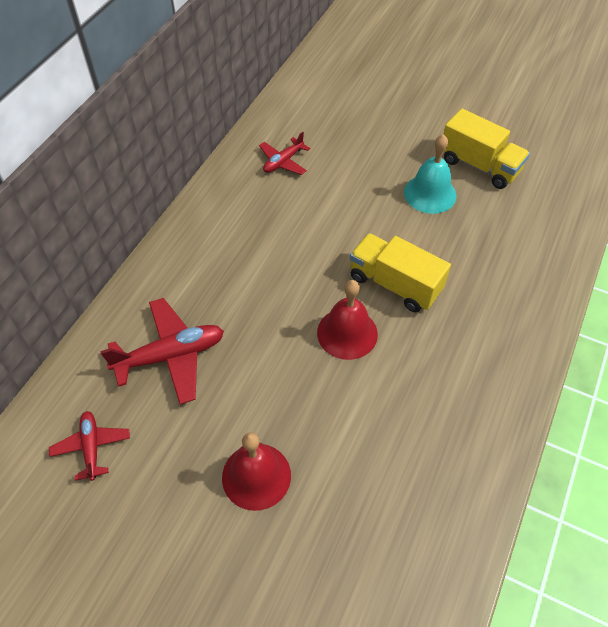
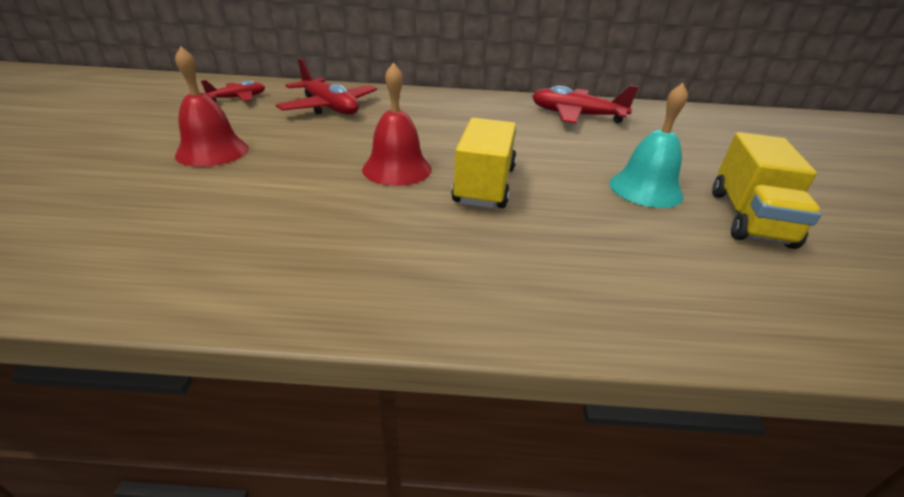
camera: 65 degrees right, 20 degrees down
(283, 162) = (576, 116): red plane -> red plane, size x1.70

